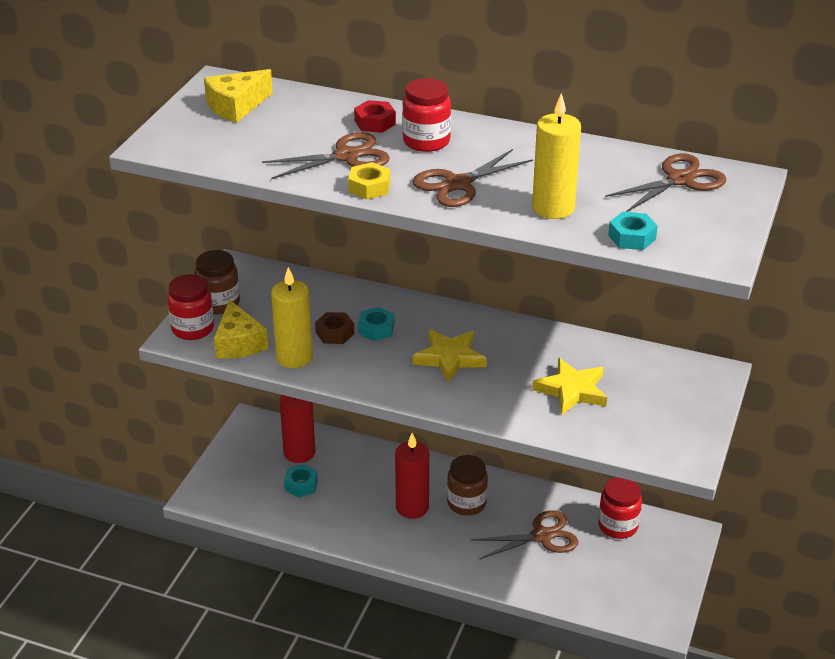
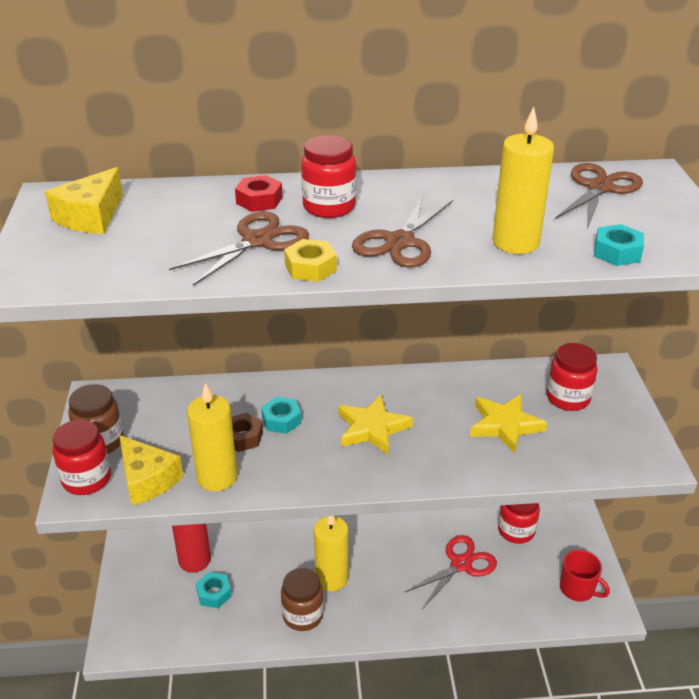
camera: 25 degrees left, 0 degrees up
(412, 507) = (332, 578): red candle -> yellow candle
(466, 503) = (378, 556): brown jar -> brown jar (303, 615)
(541, 536) = (461, 564): brown scissors -> red scissors
(643, 594) = (577, 589): none -> red mug
(652, 385) = (568, 398): none -> red jar

